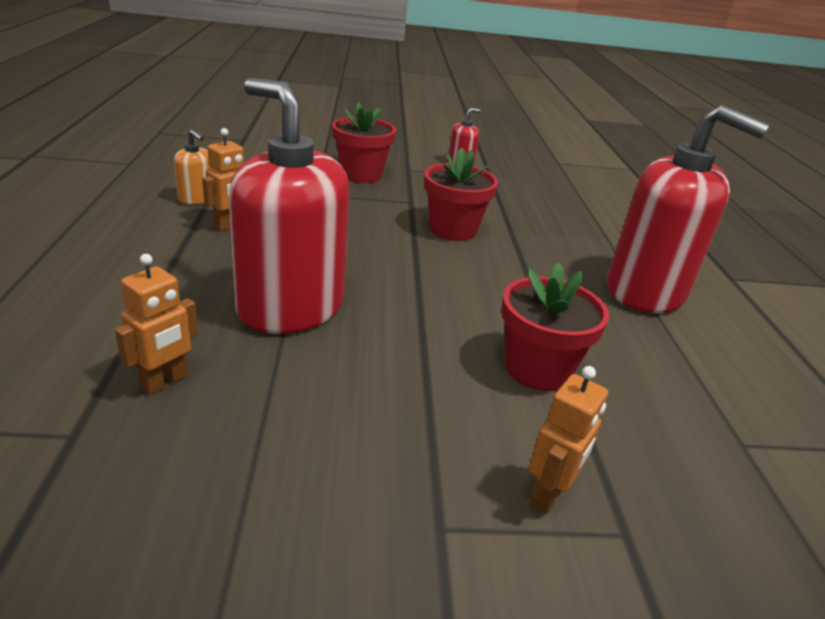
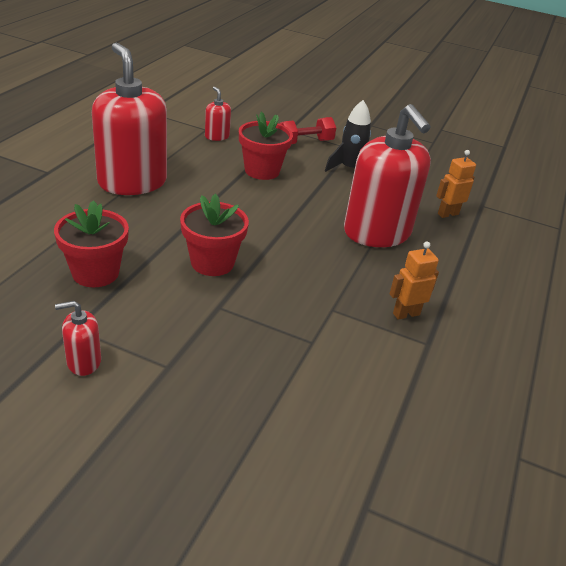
camera: 155 degrees left, 5 degrees up
(196, 199) = (435, 361): orange soap dispenser -> none
(361, 175) = (238, 367): red flower pot -> red flower pot (95, 273)
(400, 438) = (349, 169): none -> black rocket
(548, 495) = (305, 142): orange robot -> red dumbbell
(699, 429) = (217, 136): none -> red soap dispenser

